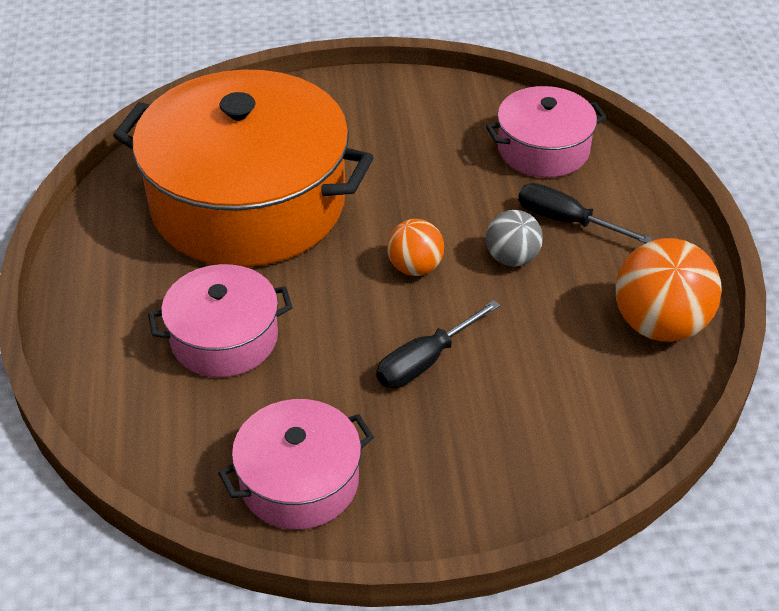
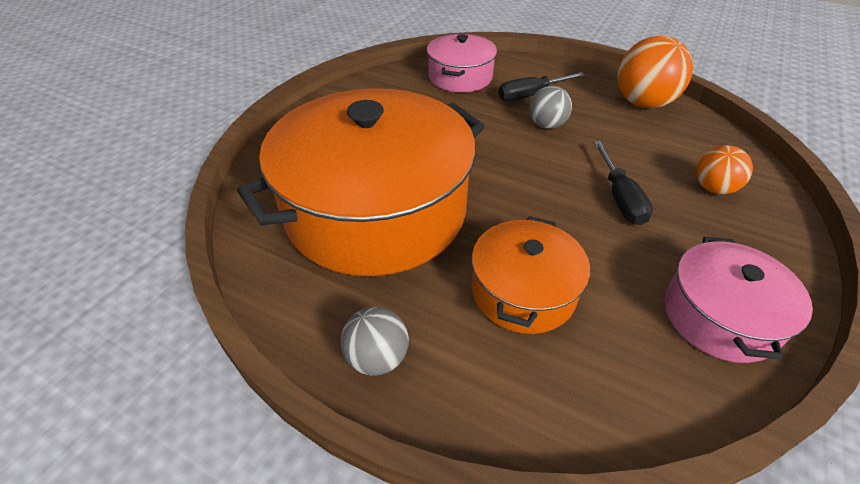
camera: 55 degrees left, 0 degrees up
(90, 285) = (377, 358): none -> grey ball
(224, 338) = (523, 291): pink pot -> orange pot
(415, 267) = (522, 164): orange ball -> orange ball (713, 188)

